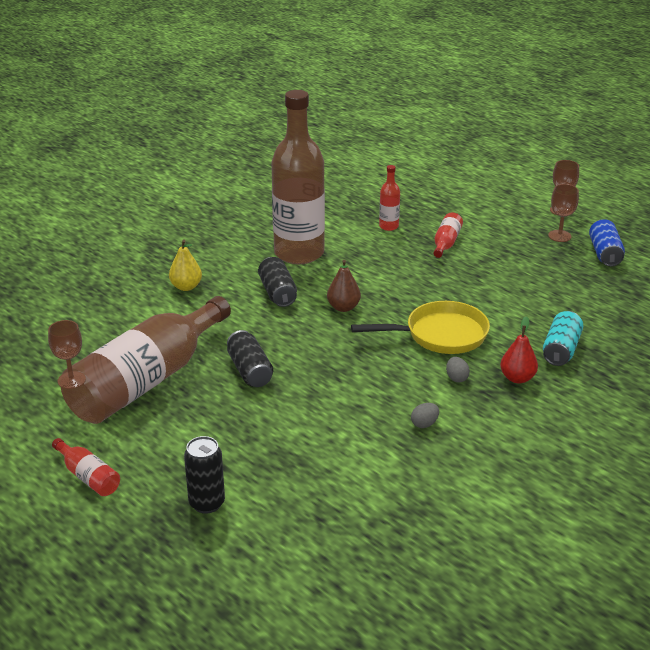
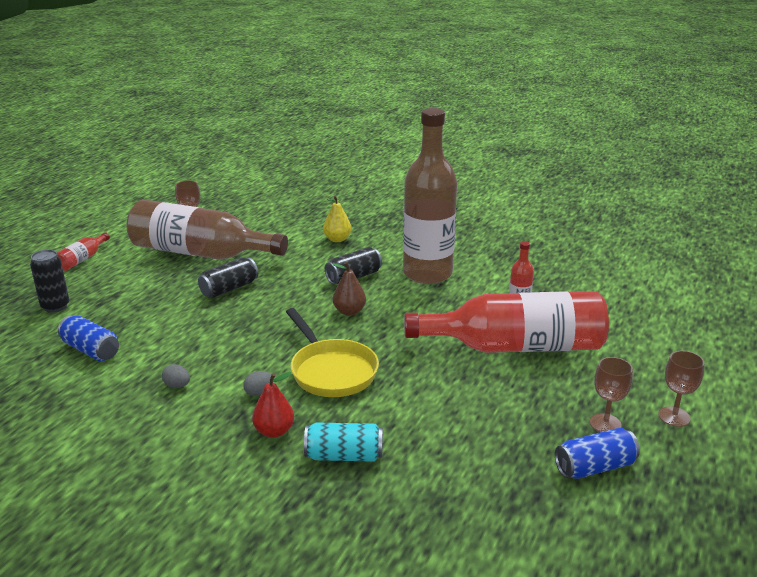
camera: 70 degrees right, 5 degrees down
(327, 478) = (91, 350): none -> blue can
(446, 243) = (515, 346): red bottle -> red bottle, size x2.46

